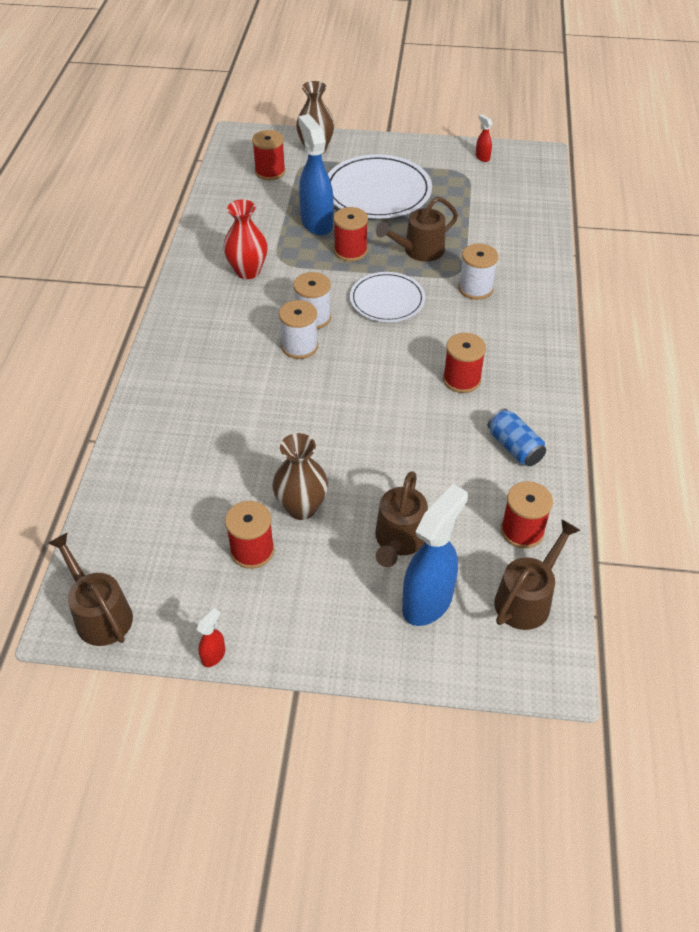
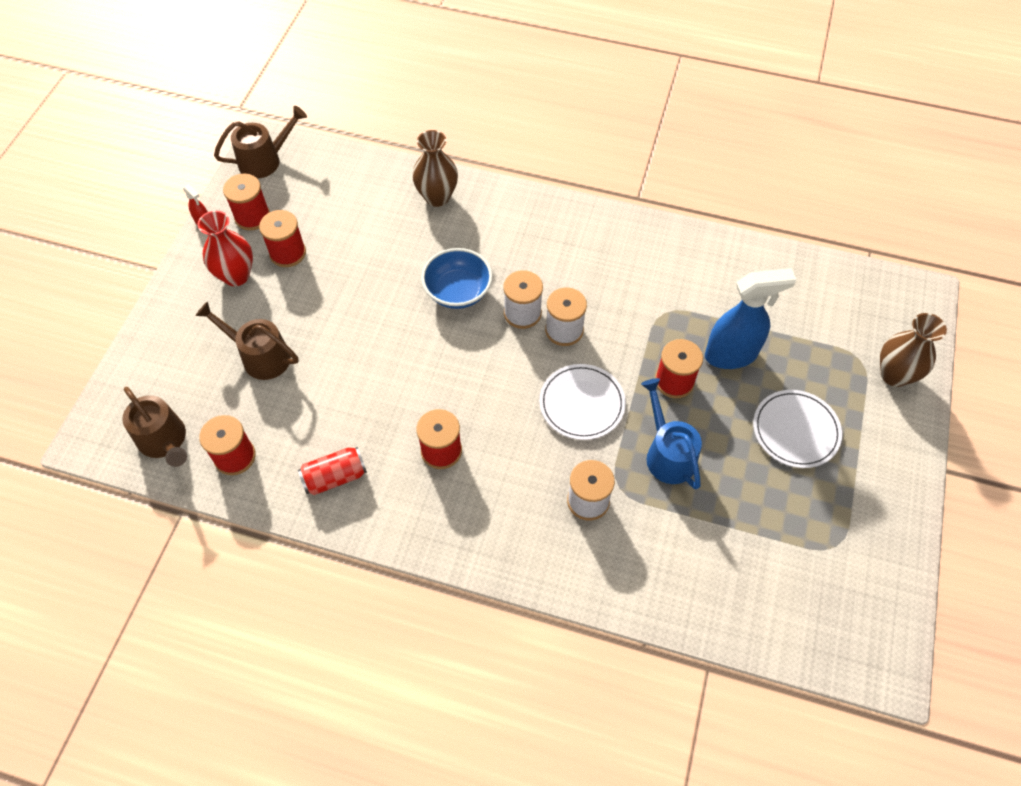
camera: 100 degrees right, 10 degrees up
(248, 271) = (649, 281): red vase -> red vase (236, 275)
(270, 172) = (840, 320): red spool -> red spool (252, 217)
(282, 395) = (458, 291): none -> blue bowl
(301, 508) = (319, 291): brown vase -> brown vase (437, 197)
(377, 191) = (795, 430): white plate -> white plate, size x0.62
(418, 251) = (667, 453): brown watering can -> blue watering can
(428, 602) = (192, 366): blue spray bottle -> none
(482, 157) = (879, 581): red spray bottle -> none
(514, 447) = (335, 477): blue can -> red can

